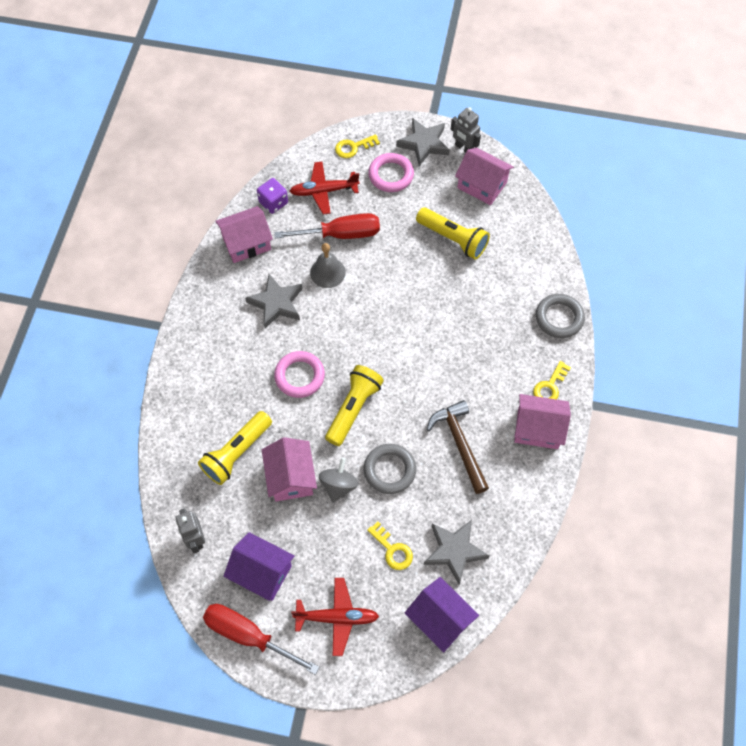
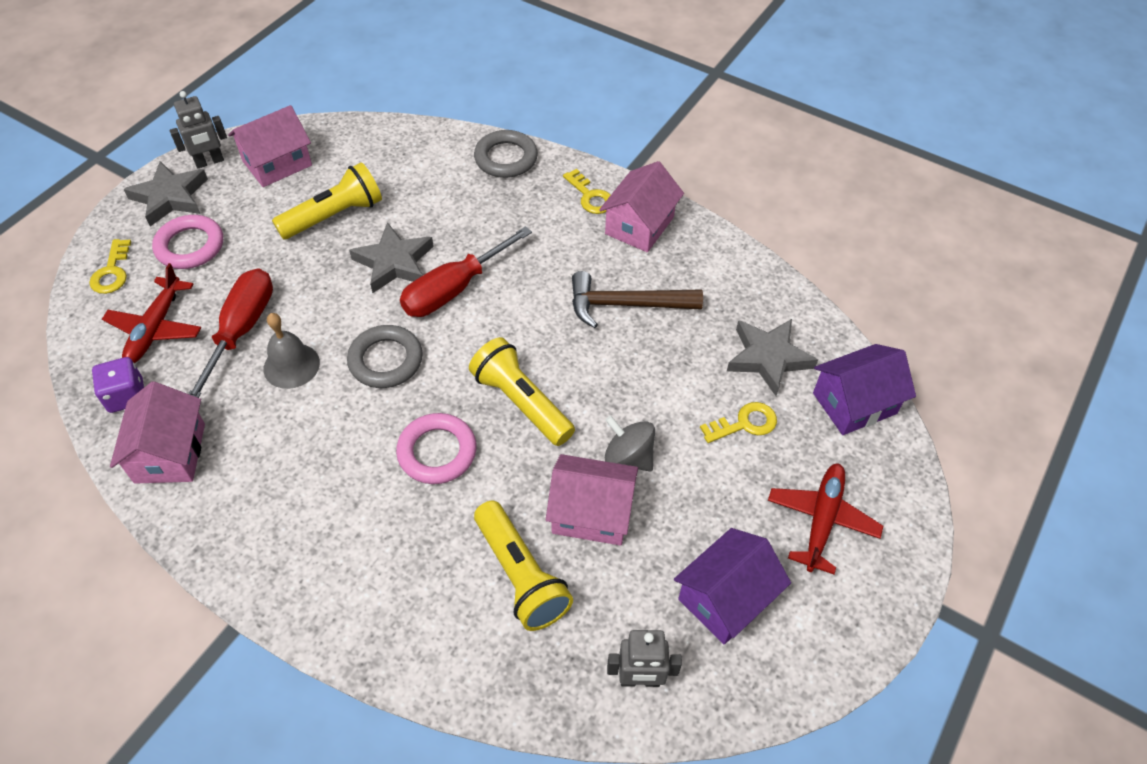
camera: 70 degrees left, 10 degrees down
(248, 635) = (818, 647): red screwdriver -> red screwdriver (454, 289)
(276, 303) = (300, 445): grey star -> grey star (394, 263)
(389, 470) = (631, 390): grey ring -> grey ring (386, 360)

